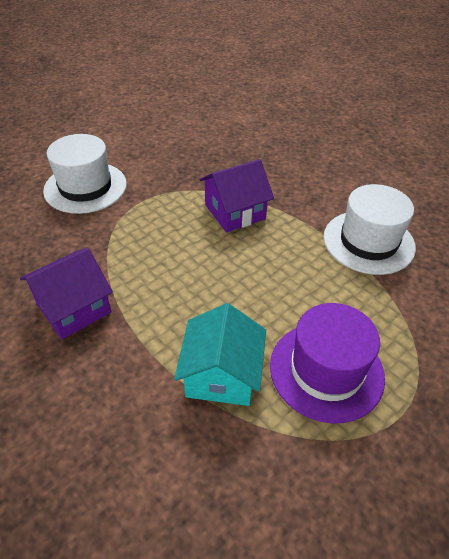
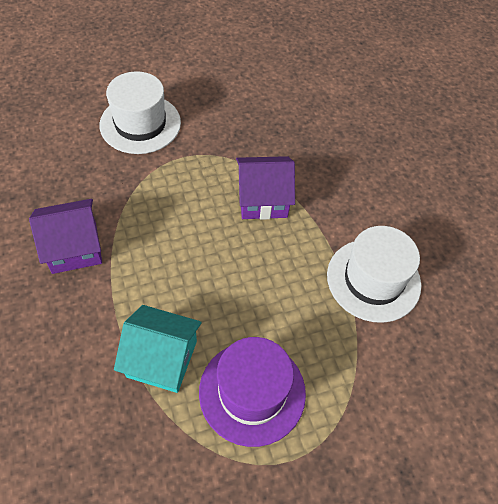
camera: 20 degrees right, 10 degrees up
(221, 375) = (161, 359): turquoise house -> turquoise house turned 75 degrees clockwise

